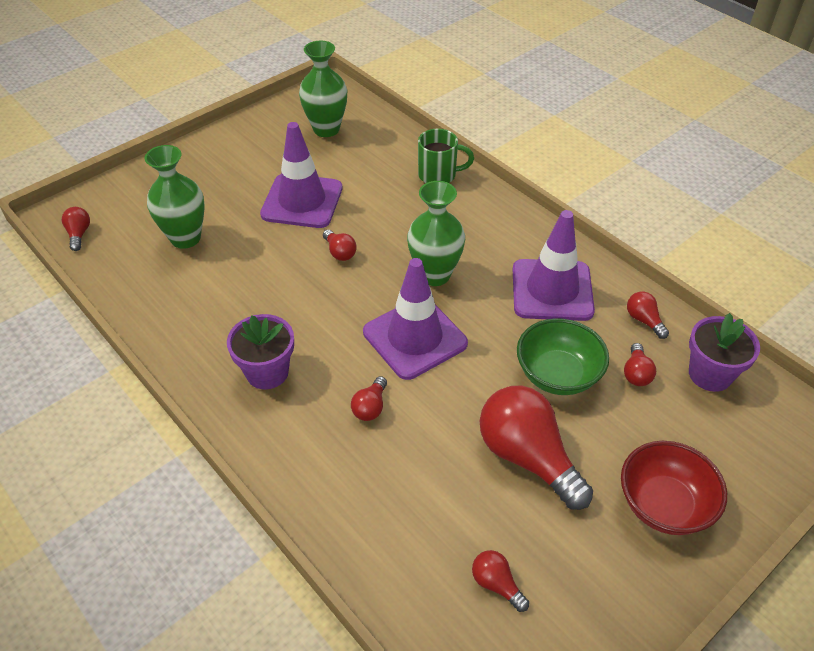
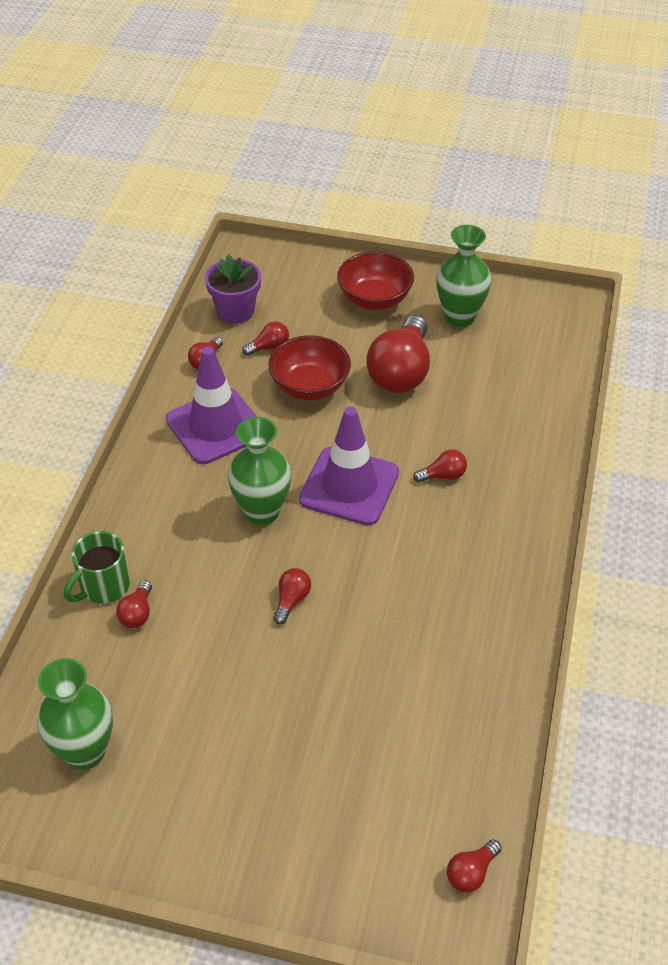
camera: 125 degrees left, 0 degrees up
(185, 238) = (385, 753): green vase -> green vase (459, 317)
(267, 372) = (475, 561): purple flower pot -> none
(302, 201) = (240, 684): purple traffic cone -> none
(438, 175) = (103, 587): green mug -> green mug turned 105 degrees counterclockwise
(496, 584) = (507, 348): red light bulb -> red light bulb (137, 613)
(557, 375) = (310, 386): green bowl -> red bowl

